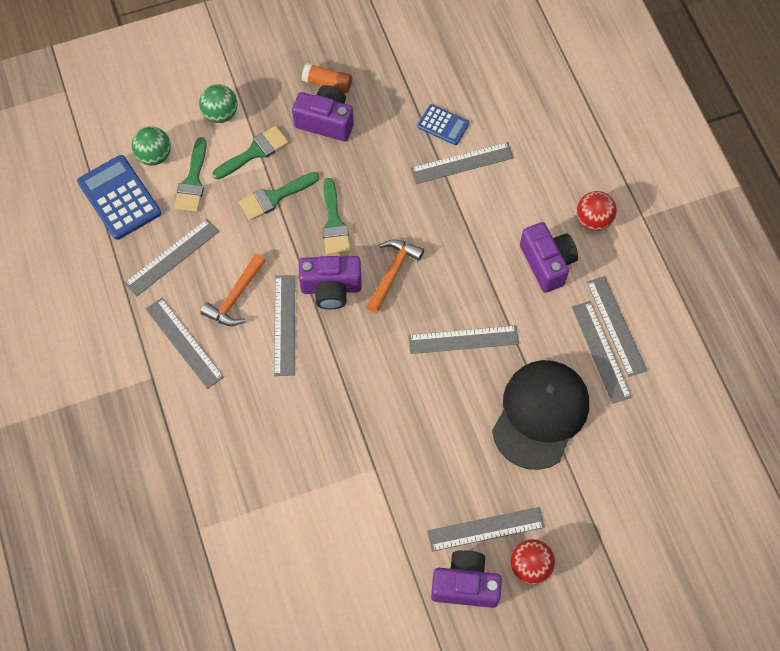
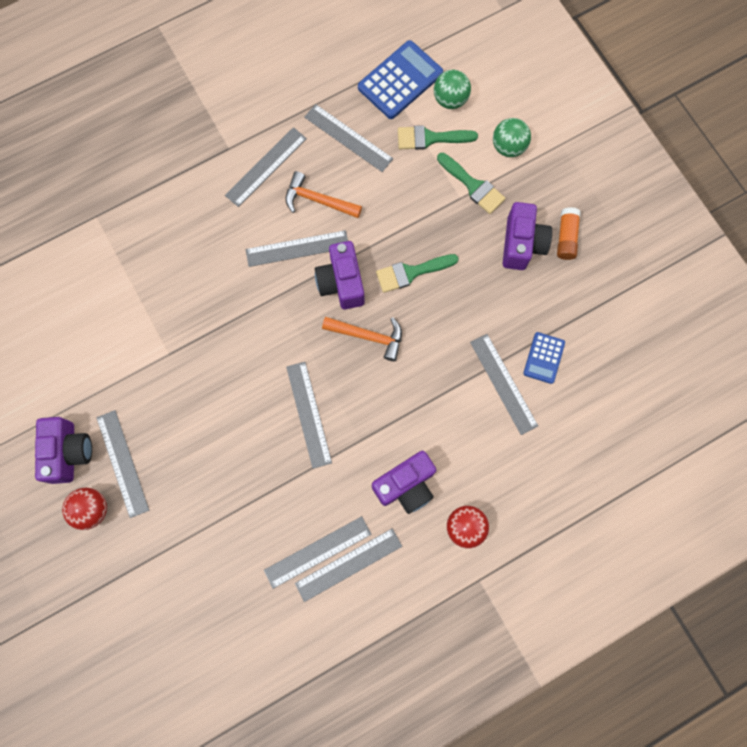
camera: 80 degrees right, 10 degrees up
(274, 197) = (428, 213): green brush -> none
(540, 414) = (242, 499): black cap -> none

